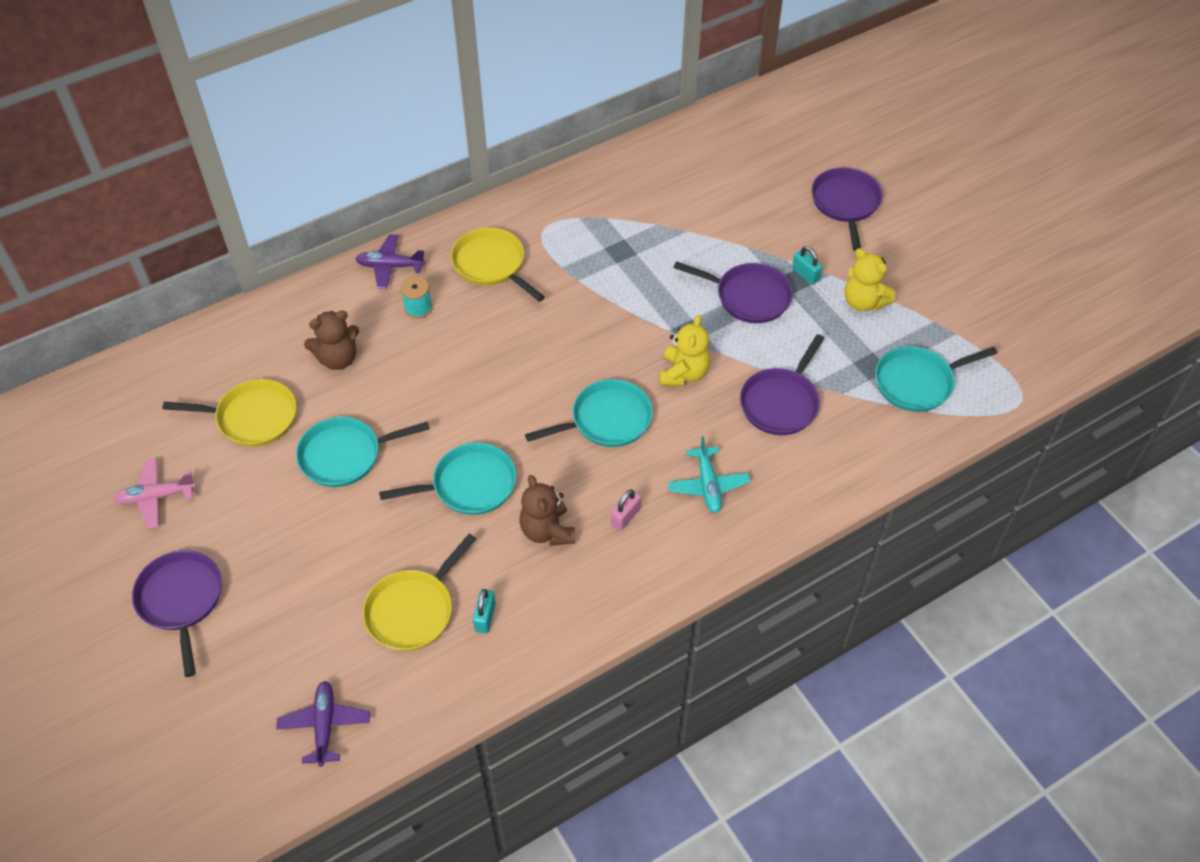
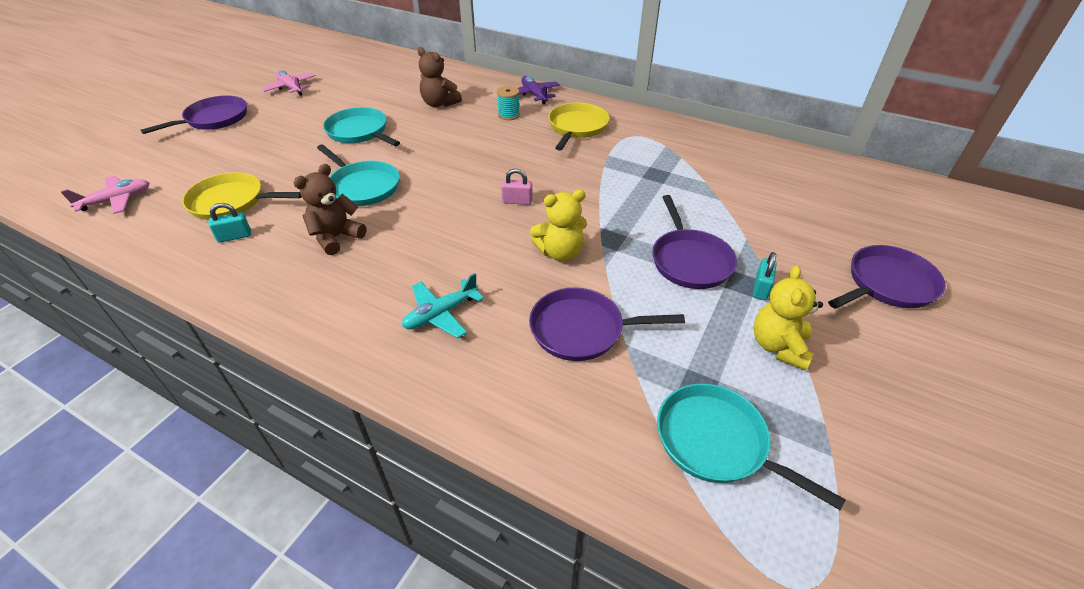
camera: 60 degrees right, 10 degrees down
(253, 417) = (370, 94): yellow pan -> none
(325, 726) = (116, 200): purple plane -> pink plane
(607, 420) = (474, 228): turquoise pan -> none
(625, 517) = (374, 275): pink padlock -> pink padlock (517, 201)

